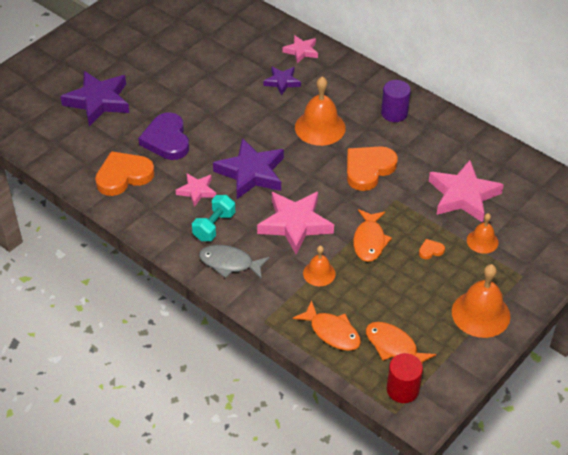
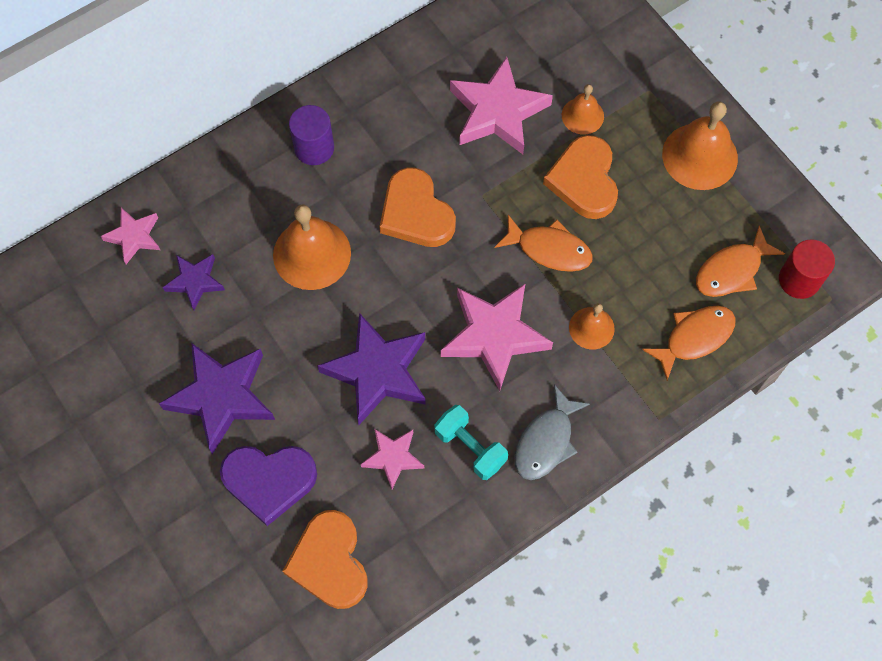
camera: 75 degrees left, 20 degrees up
(98, 101) = (143, 575): purple star -> purple star (221, 397)
(430, 250) = (584, 180): orange heart -> orange heart, size x2.37

